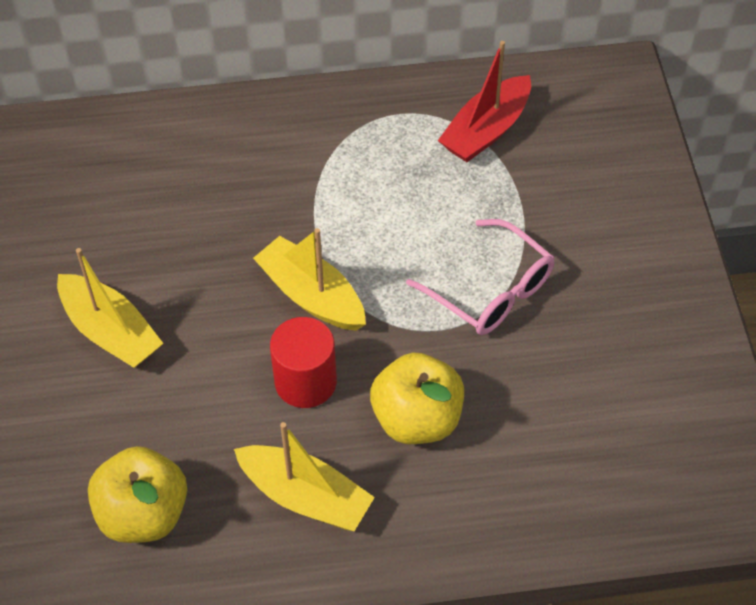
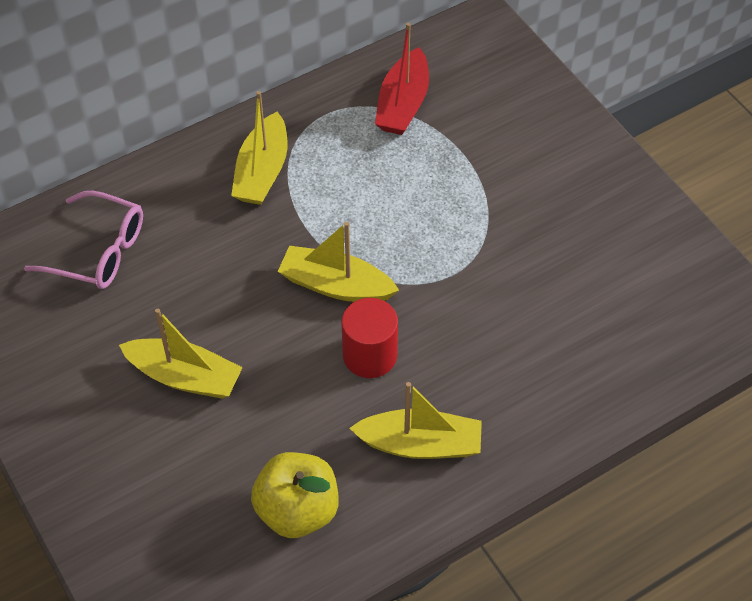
camera: 25 degrees left, 0 degrees up
(302, 151) = (262, 171): none -> yellow boat
(417, 419) = (474, 350): yellow apple -> none
(491, 290) = (476, 229): pink glasses -> pink glasses (98, 251)

